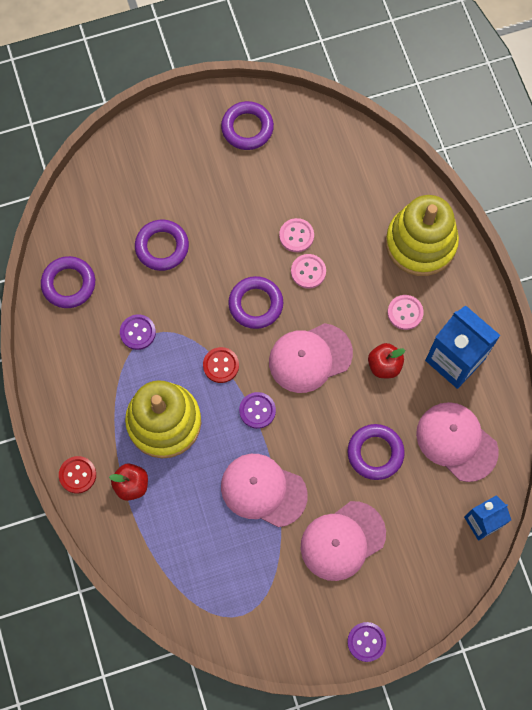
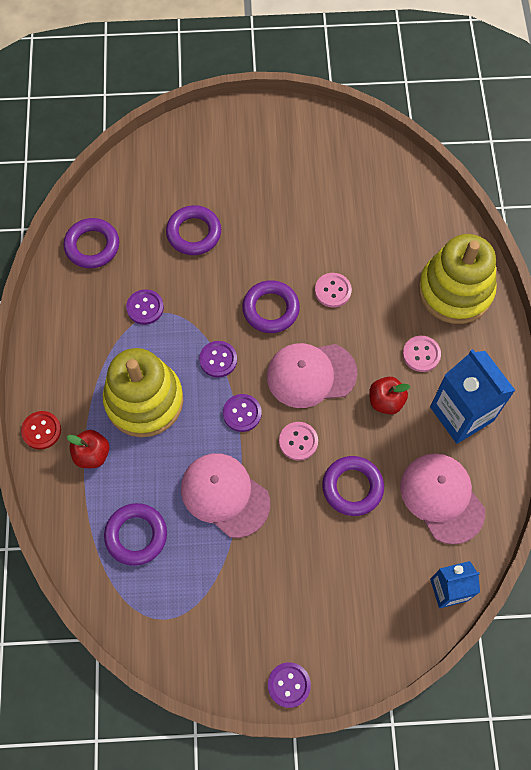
camera: 15 degrees right, 5 degrees down
(221, 365) = (218, 360): red button -> purple button
(247, 128) = (310, 143): purple ring -> purple ring (136, 535)
(296, 236) = (330, 254): pink button -> pink button (298, 441)
(342, 540) = (293, 569): pink cap -> none

